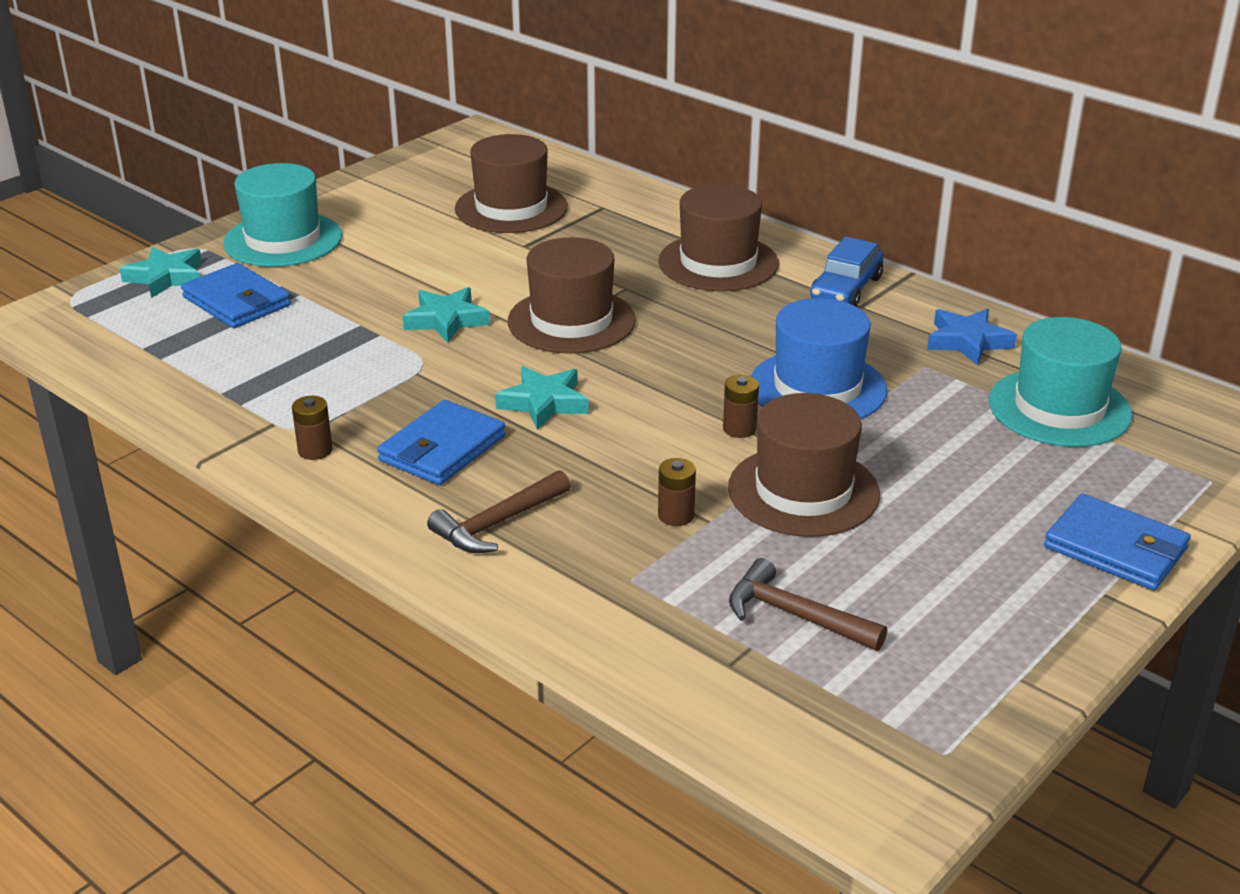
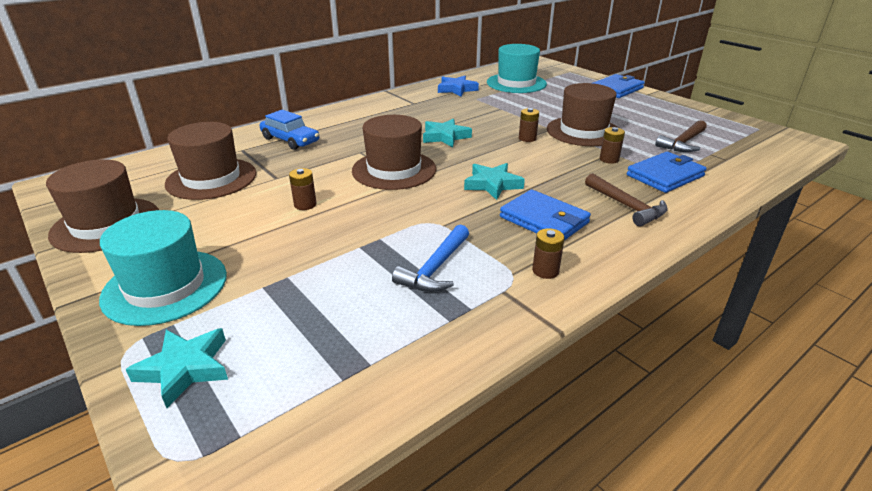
camera: 80 degrees left, 0 degrees up
(237, 301) = (277, 314): blue wallet -> blue wallet (665, 175)
(318, 376) = (435, 268): none -> blue hammer
(446, 320) = (370, 211): turquoise star -> turquoise star (445, 137)
(455, 276) = (305, 204): none -> brown battery
(718, 263) = (346, 126): brown hat -> brown hat (106, 224)
(817, 388) = (490, 119): blue hat -> none
(846, 289) = (394, 103): blue car -> blue car (290, 140)

